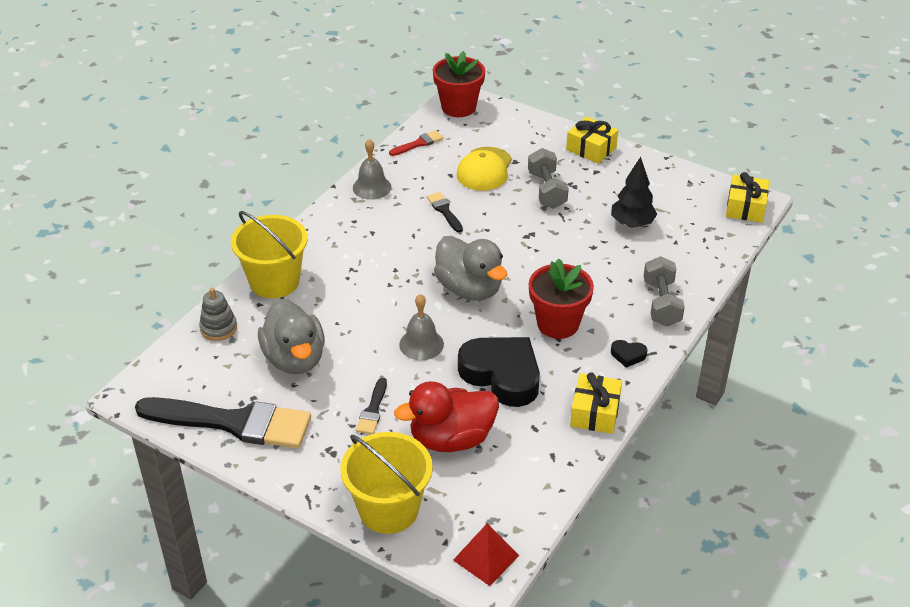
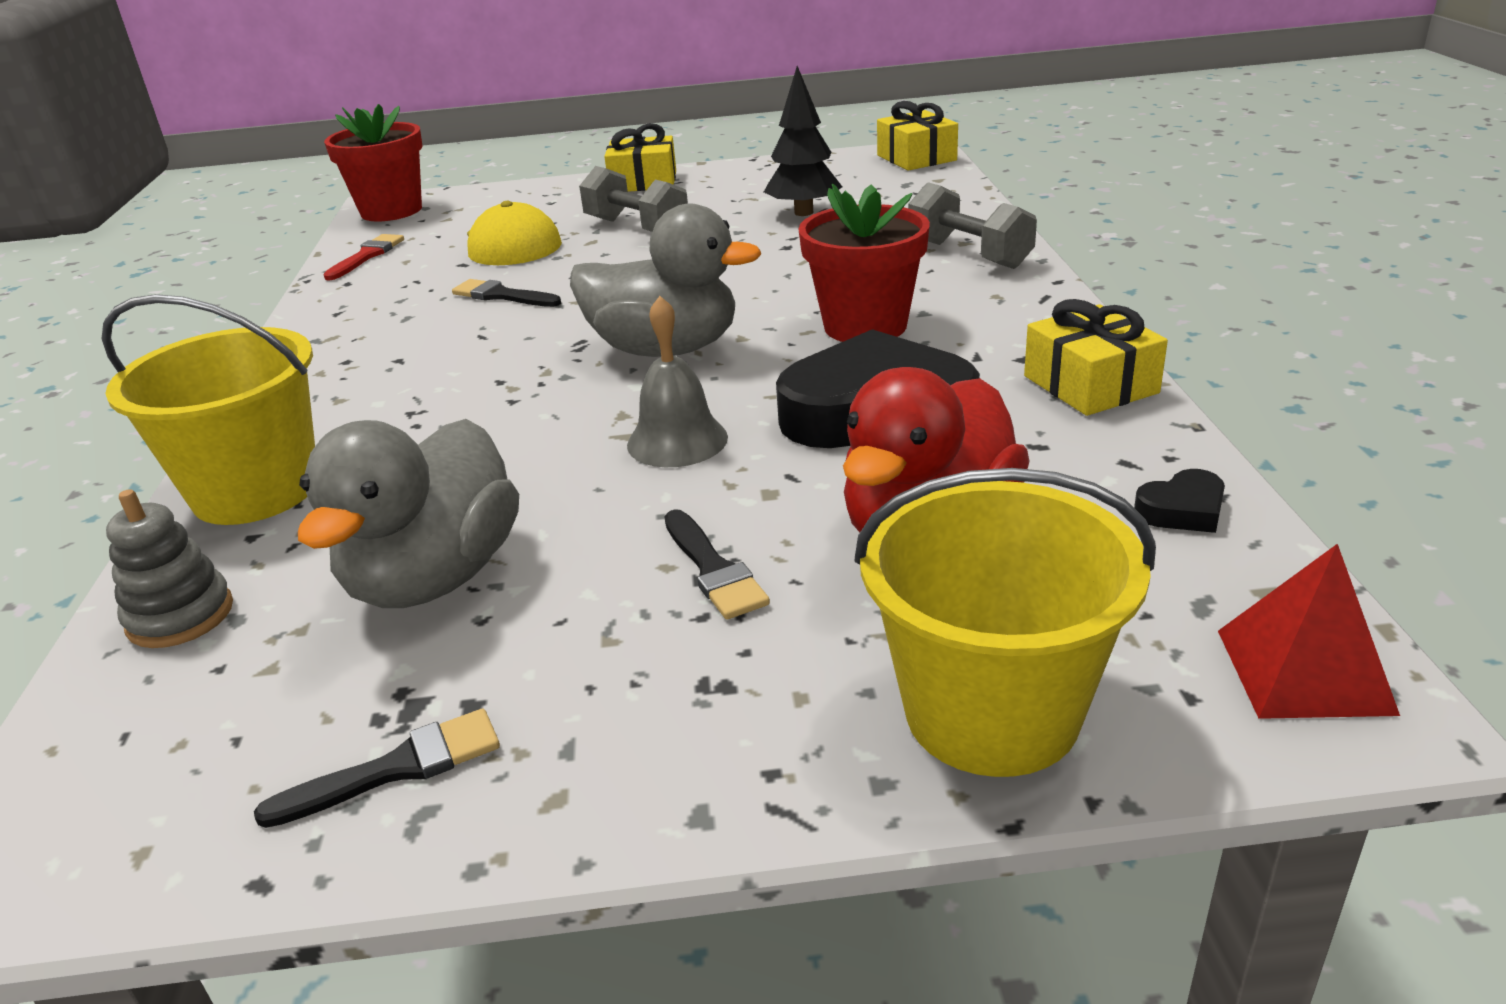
camera: 35 degrees left, 10 degrees down
(233, 423) = (397, 768): black brush -> black brush, size x0.43
(295, 359) = (435, 577): grey duck -> grey duck turned 75 degrees clockwise
(372, 187) = (336, 318): grey bell -> none
(628, 355) = (1019, 312): black heart -> black heart (1182, 510)

